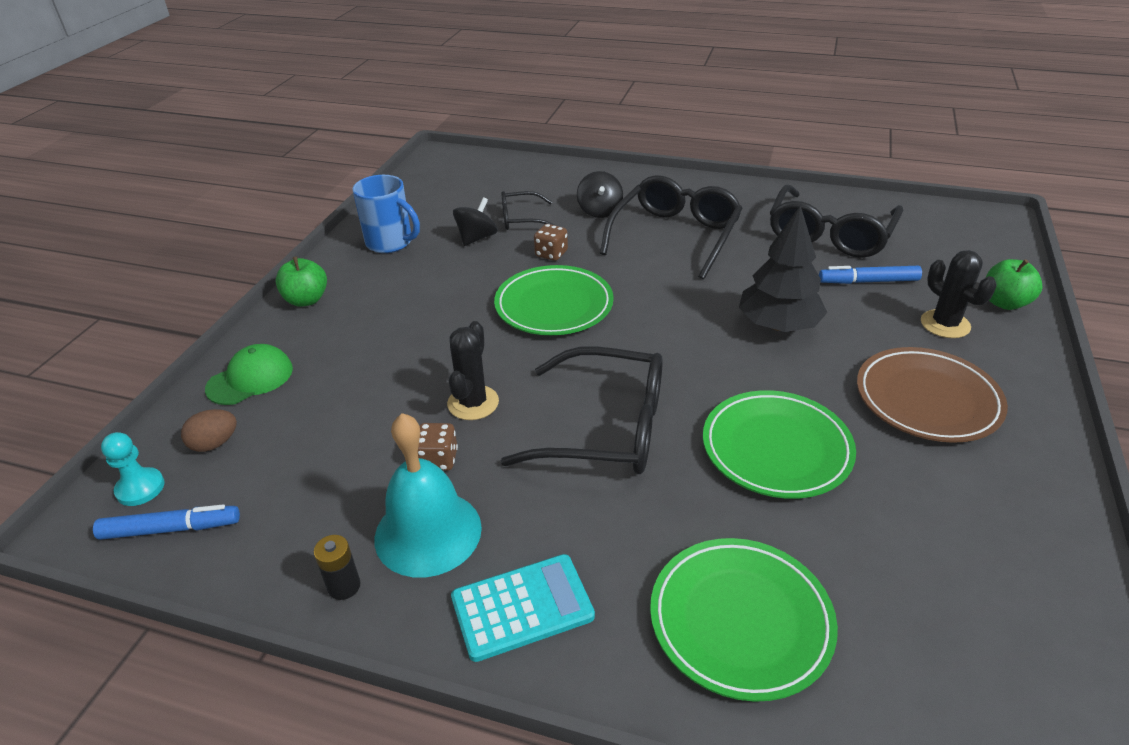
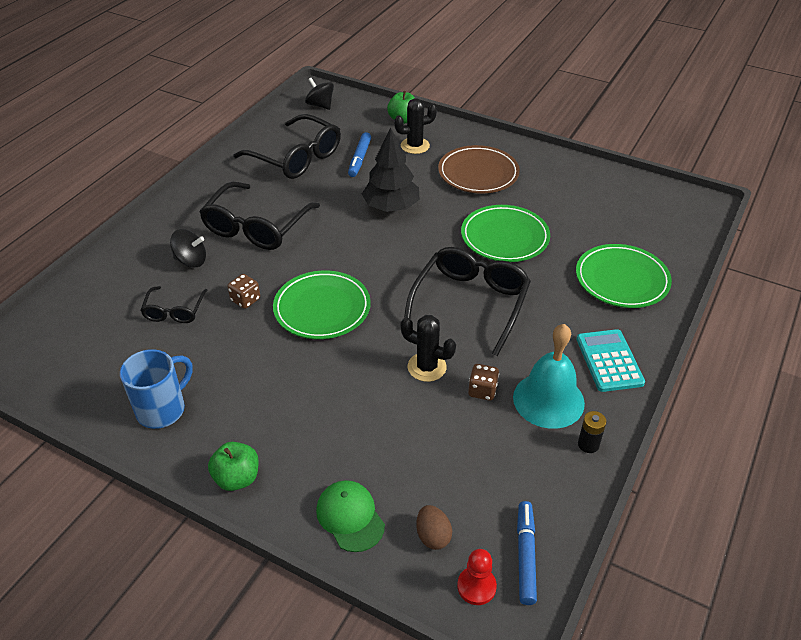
camera: 80 degrees left, 5 degrees up
(140, 488) = (476, 586): turquoise pawn -> red pawn
(477, 238) = (191, 344): black spinning top -> black spinning top (320, 105)
(675, 235) = (256, 227): black glasses -> black glasses turned 105 degrees counterclockwise

